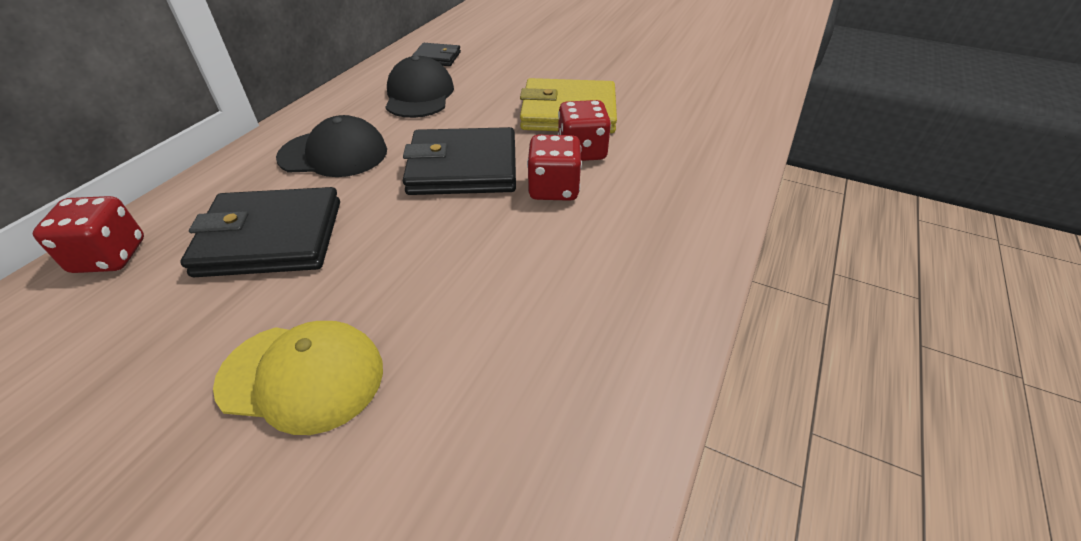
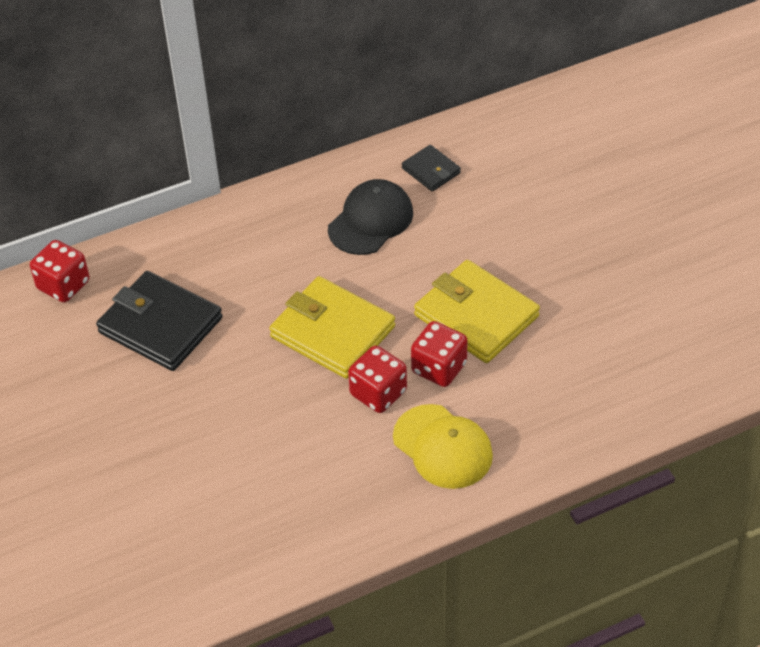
camera: 40 degrees right, 5 degrees up
(302, 376) = (118, 442): yellow cap -> yellow cap (442, 447)
(334, 154) = (252, 261): black cap -> none
(463, 168) = (332, 332): black wallet -> yellow wallet

